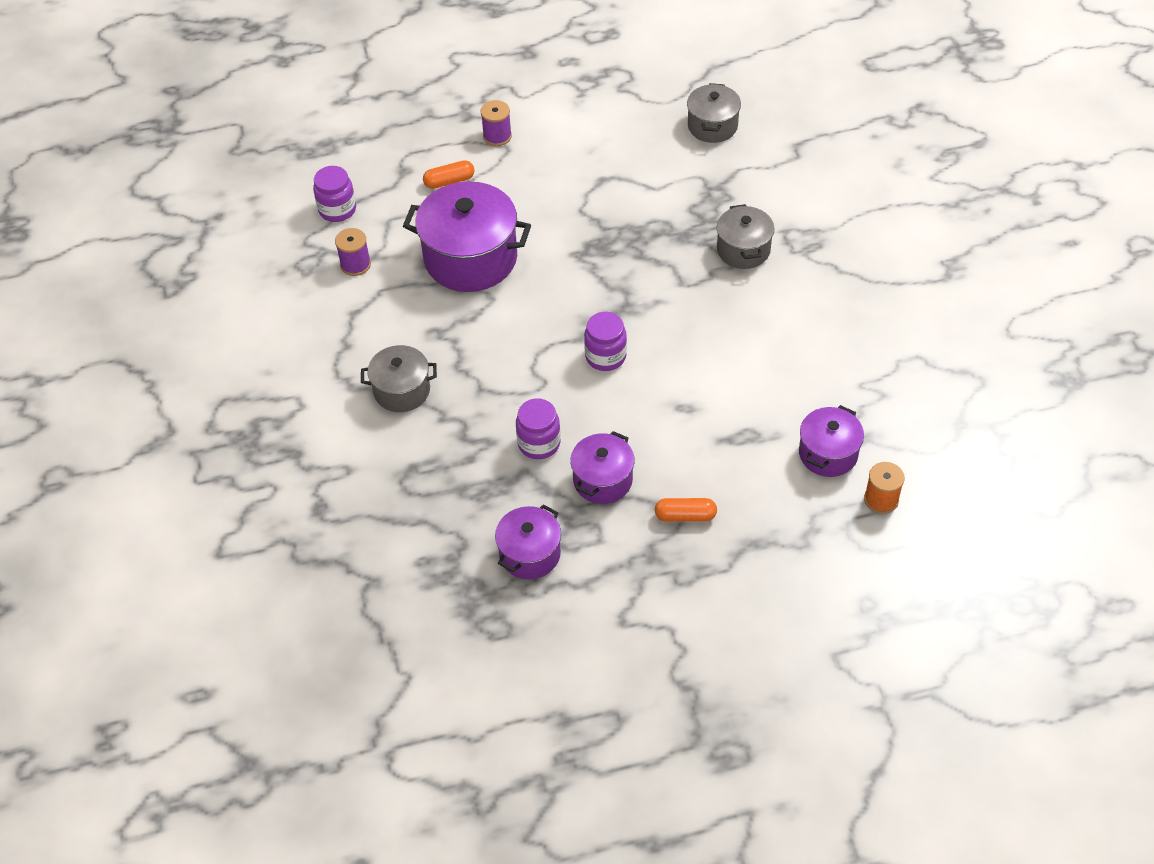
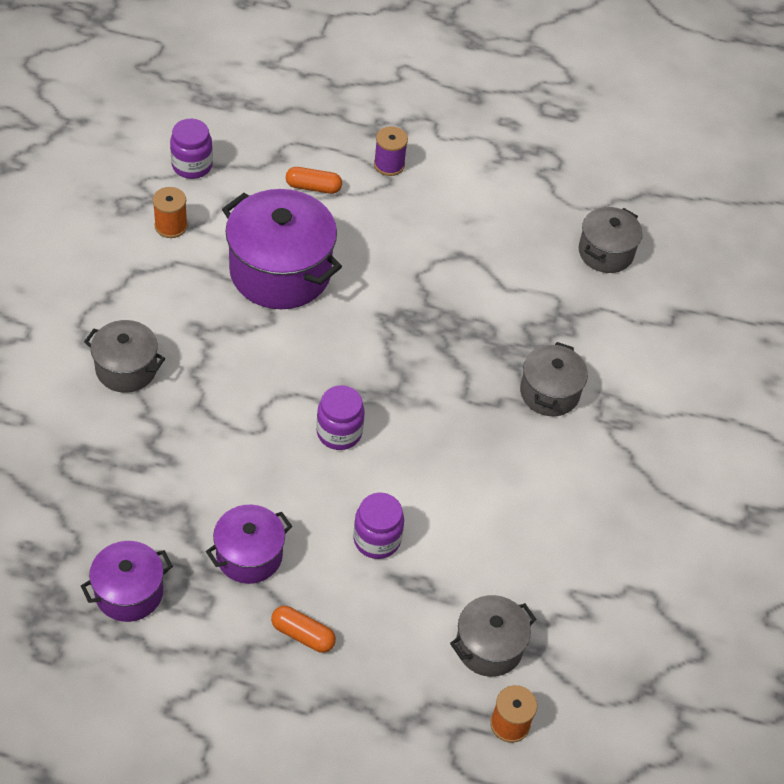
camera: 20 degrees right, 0 degrees up
(355, 264) = (171, 226): purple spool -> orange spool
(539, 443) = (215, 486): purple jar -> purple jar (377, 539)
(828, 453) = (489, 646): purple pot -> grey pot

